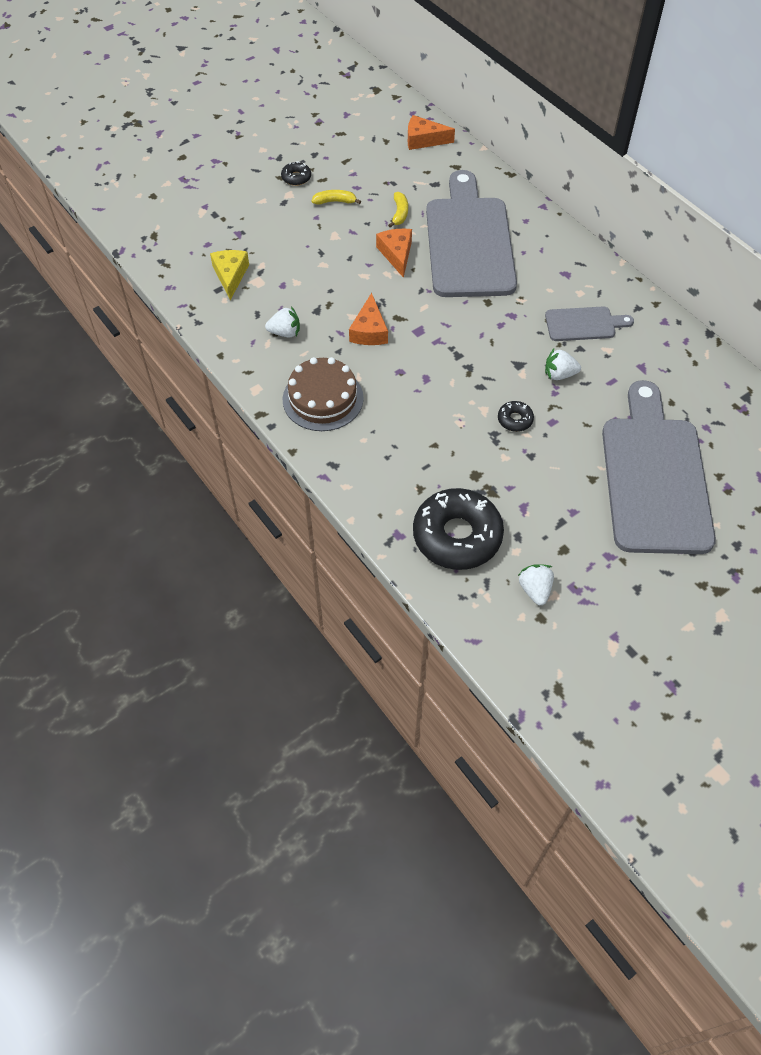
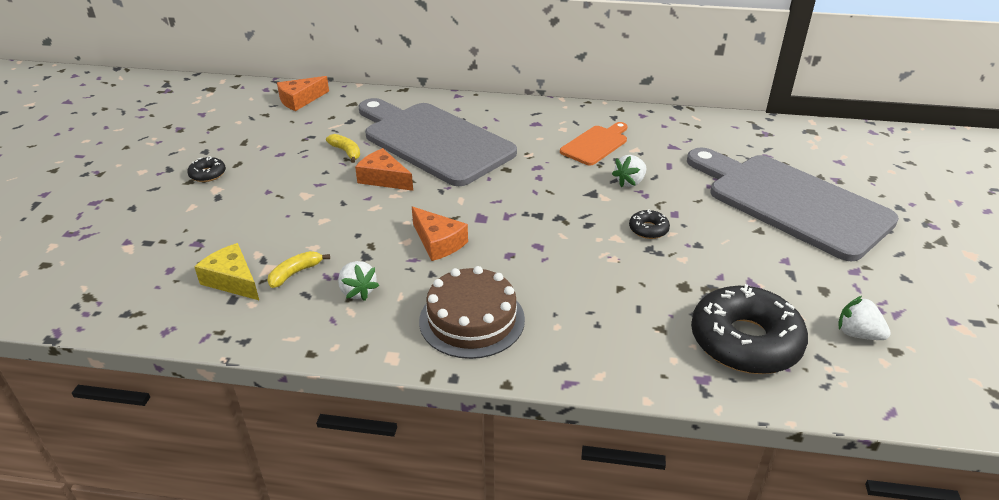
camera: 45 degrees left, 20 degrees down
(285, 332) = (357, 291): white strawberry -> white strawberry turned 105 degrees clockwise
(335, 201) = (272, 172): yellow banana -> yellow banana (295, 273)
(583, 324) = (595, 144): grey cutting board -> orange cutting board

